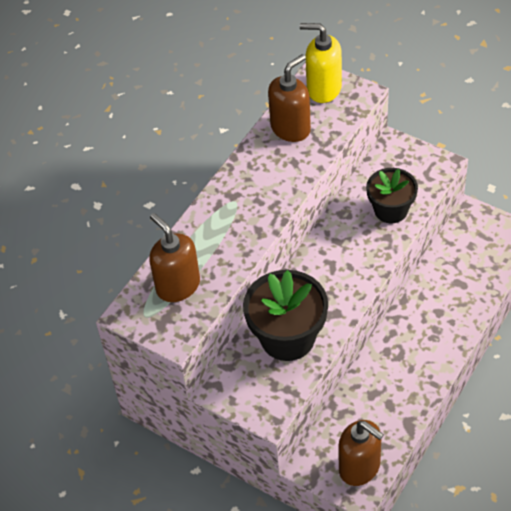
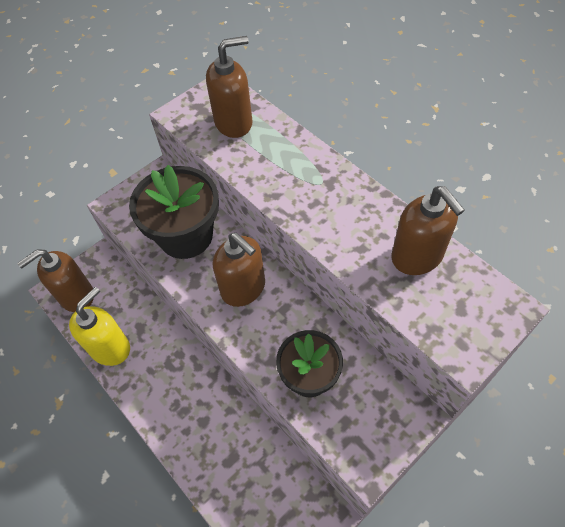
camera: 105 degrees right, 5 degrees up
(323, 89) = (481, 309): yellow soap dispenser -> yellow soap dispenser (110, 348)
(328, 274) = (243, 288): none -> brown soap dispenser

